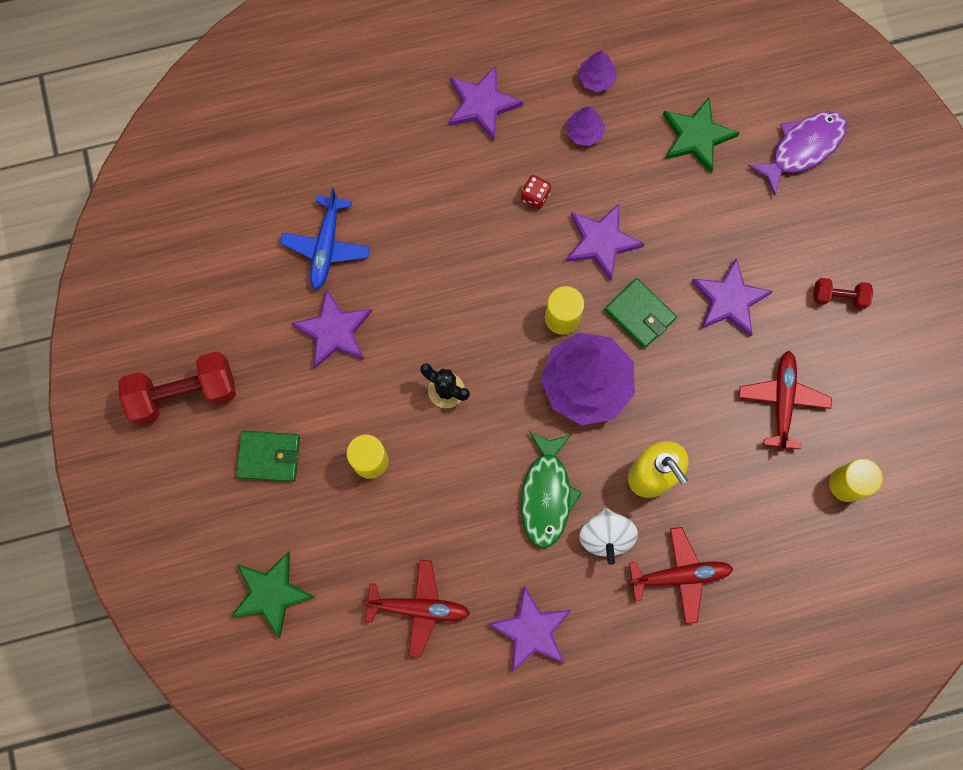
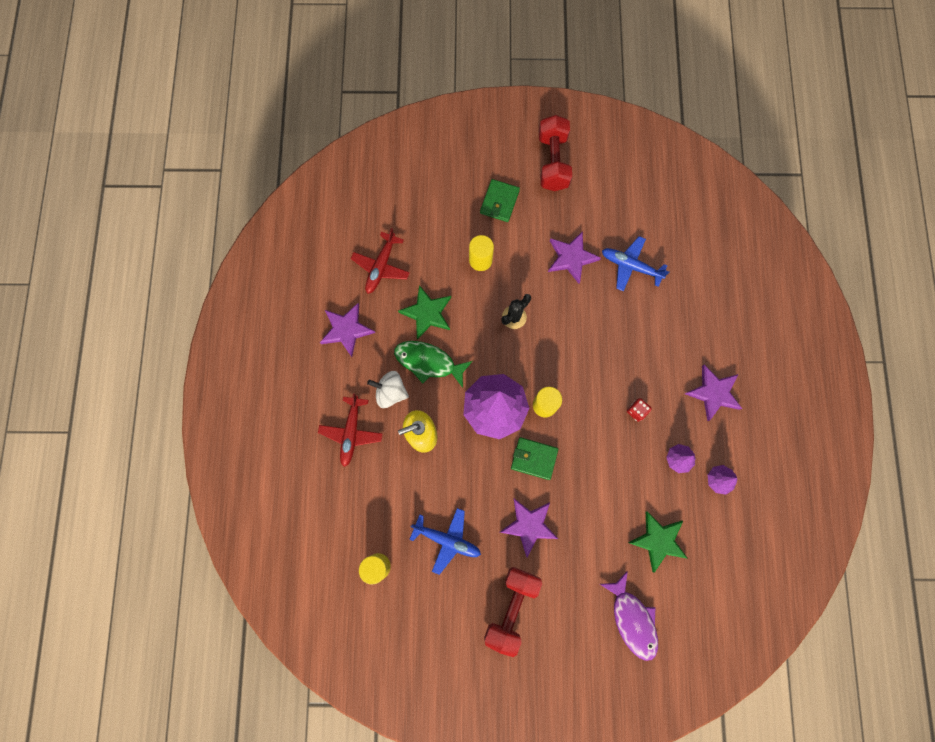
camera: 105 degrees right, 0 degrees up
(271, 593) = (415, 185): green star -> green star (427, 313)
(601, 242) = (592, 447): purple star -> none
(639, 314) = (534, 458): green wallet -> green wallet turned 45 degrees clockwise
(782, 401) = (447, 540): red plane -> blue plane
(839, 297) = (511, 607): red dumbbell -> red dumbbell, size x1.93

